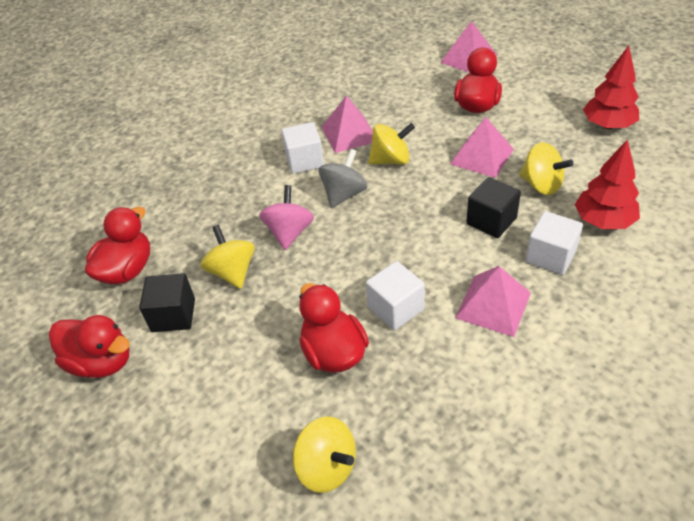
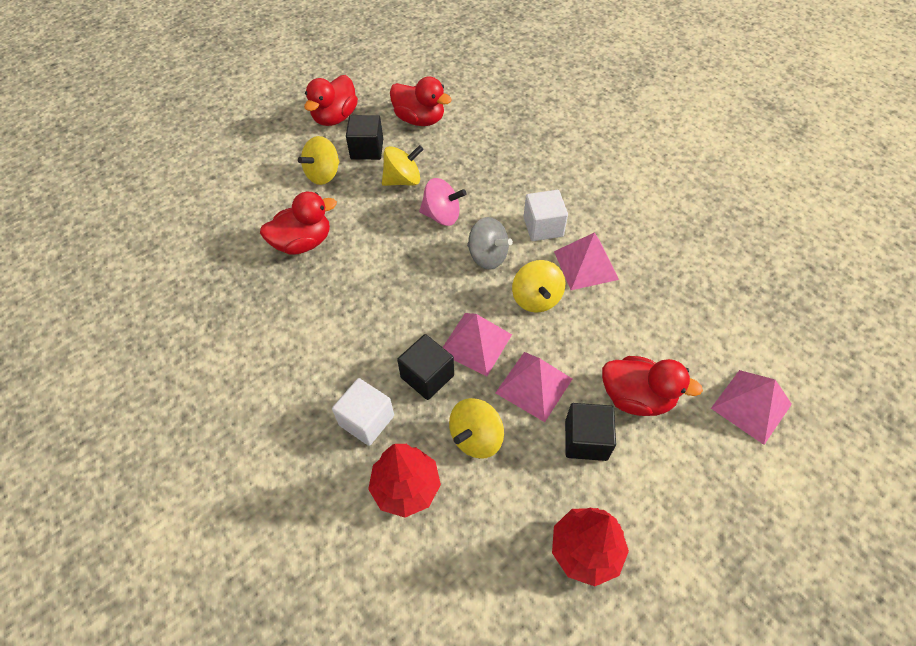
camera: 90 degrees right, 10 degrees up
(327, 467) = (211, 236): yellow spinning top -> yellow spinning top (323, 174)
(396, 308) = (335, 286): white cube -> none
(493, 305) = (319, 358): pink pyramid -> pink pyramid (475, 343)
(522, 128) = (586, 440): none -> black cube

